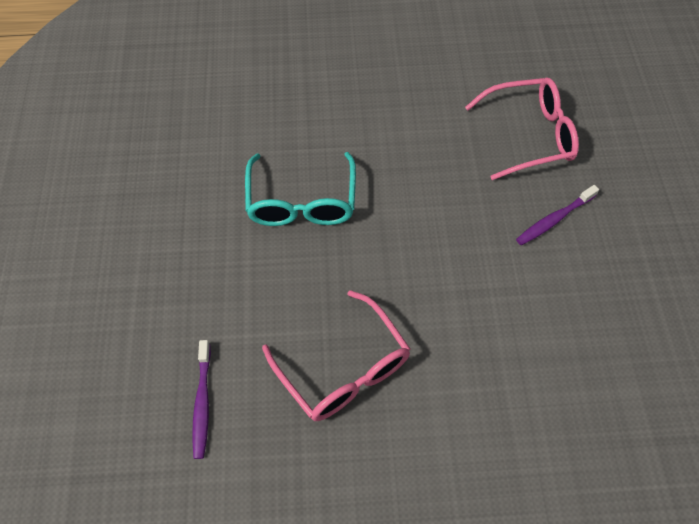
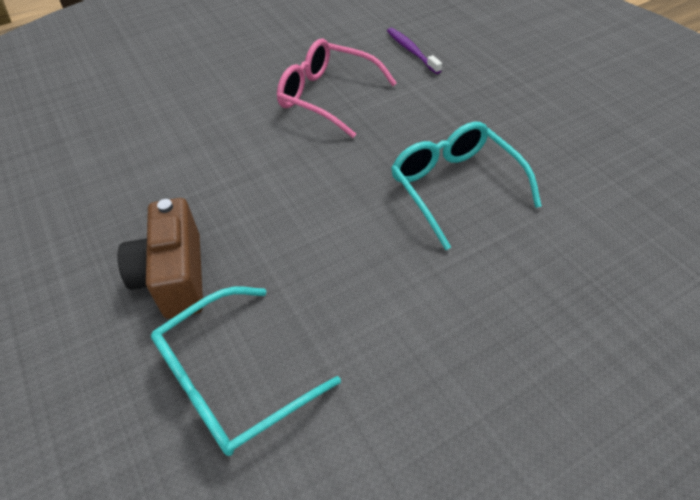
camera: 155 degrees right, 10 degrees down
(529, 135) = (231, 381): pink glasses -> turquoise glasses
(554, 219) = (174, 277): purple toothbrush -> brown camera

